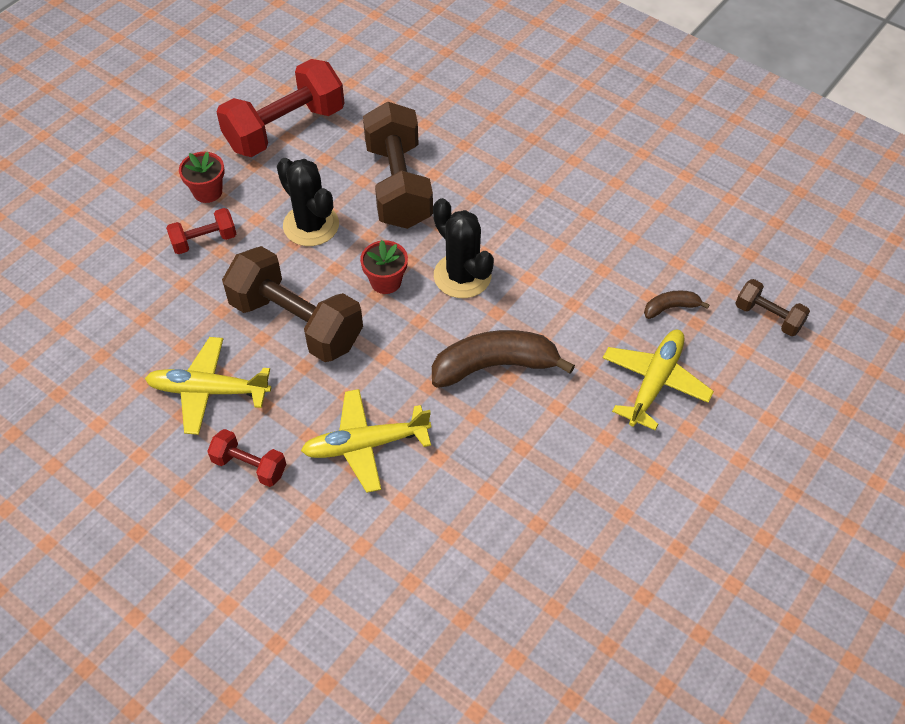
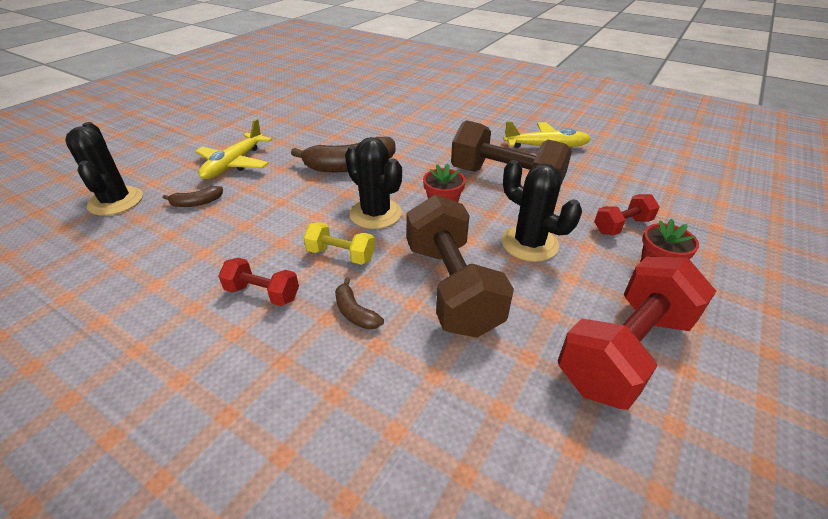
camera: 175 degrees right, 15 degrees down
(249, 466) = (500, 123): red dumbbell -> red dumbbell (263, 293)
(366, 445) = (433, 133): yellow plane -> none
(481, 169) = (355, 312): none -> brown banana
(497, 224) = (341, 255): none -> yellow dumbbell
(768, 317) = (116, 201): brown dumbbell -> black cactus

